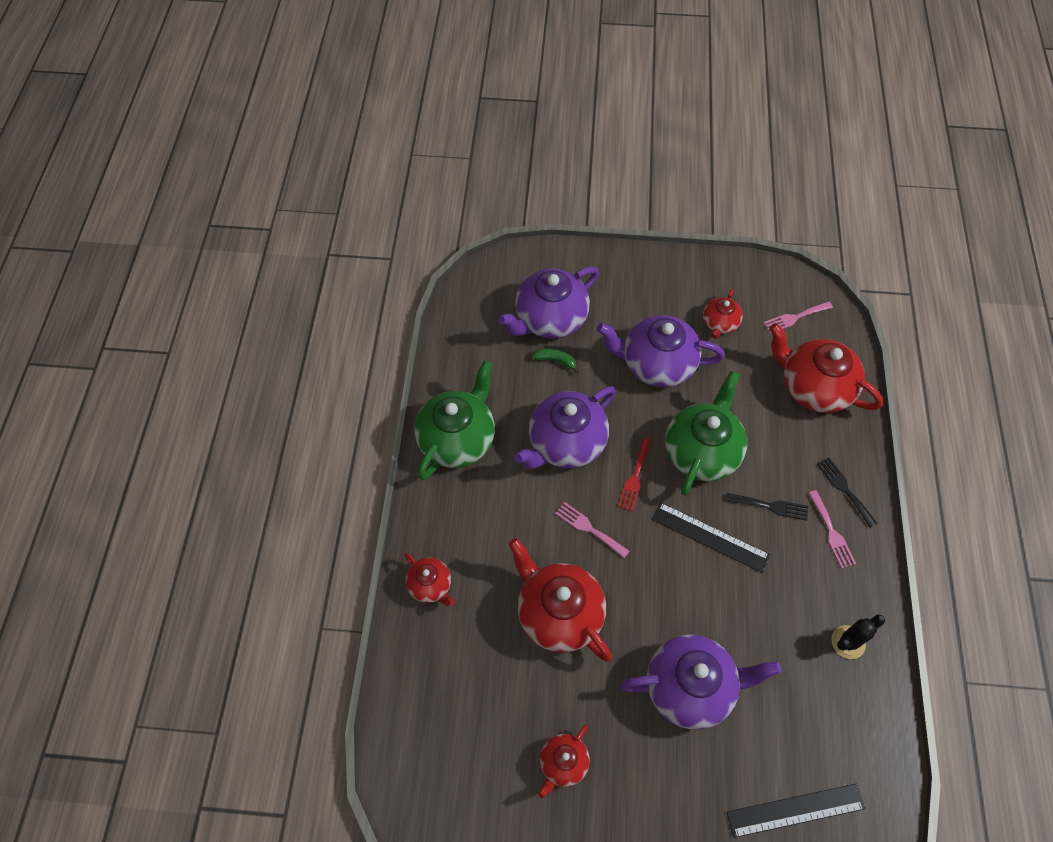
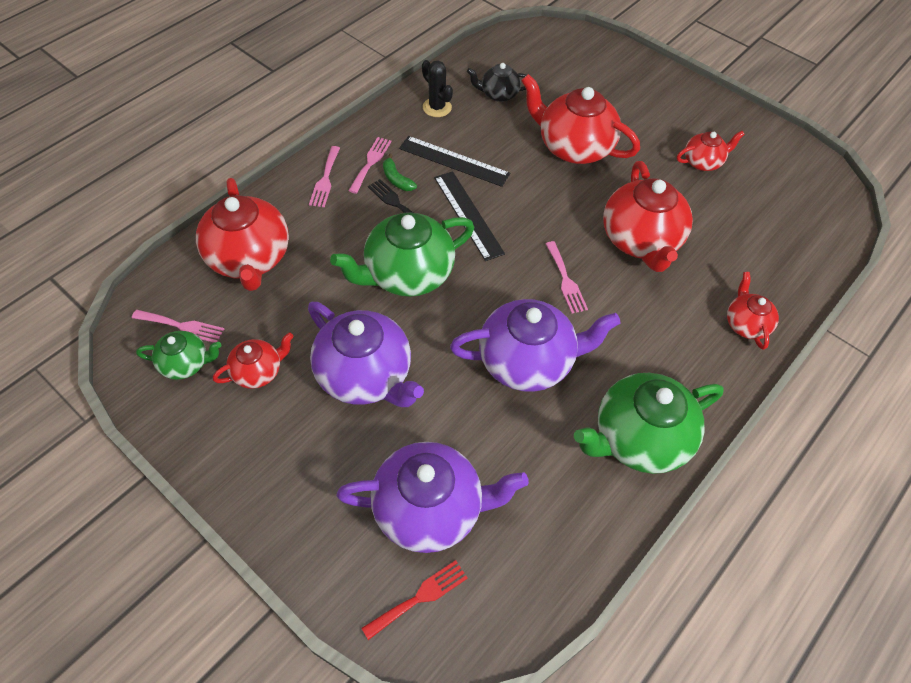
camera: 145 degrees left, 5 degrees down
(555, 360) = (467, 452): green banana -> green banana (396, 179)
(635, 477) = (488, 292): red fork -> red fork (419, 597)
(691, 687) = (573, 147): purple teapot -> red teapot
(764, 300) = (186, 363): none -> green teapot
(795, 810) = (562, 66): black ruler -> black ruler (454, 161)
(814, 708) = (498, 94): none -> black teapot
(844, 489) = (325, 179): black fork -> pink fork
(848, 642) = (437, 107): black cactus -> black cactus turned 45 degrees clockwise

